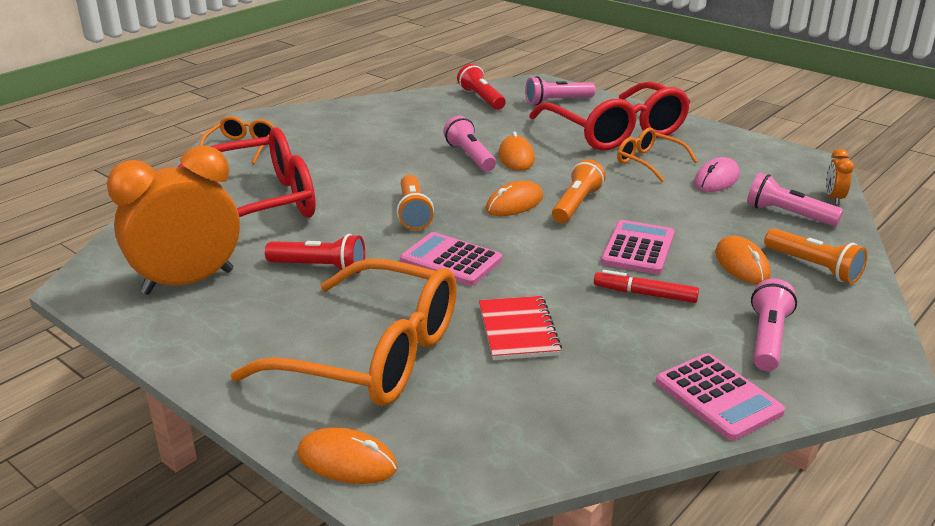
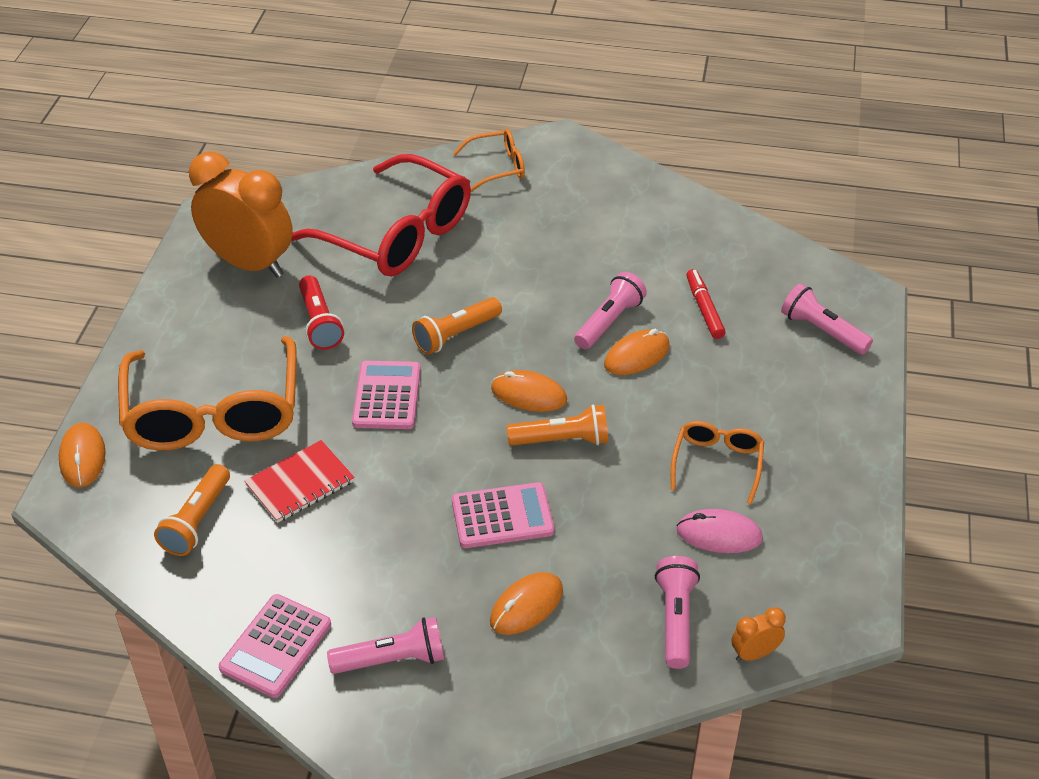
camera: 60 degrees right, 15 degrees up
(481, 99) = (769, 269): red flashlight -> none
(615, 131) = (779, 408): red glasses -> none
(645, 294) = (416, 548): red marker -> red marker (704, 309)
(813, 267) = (563, 667): orange flashlight -> orange flashlight (197, 521)

